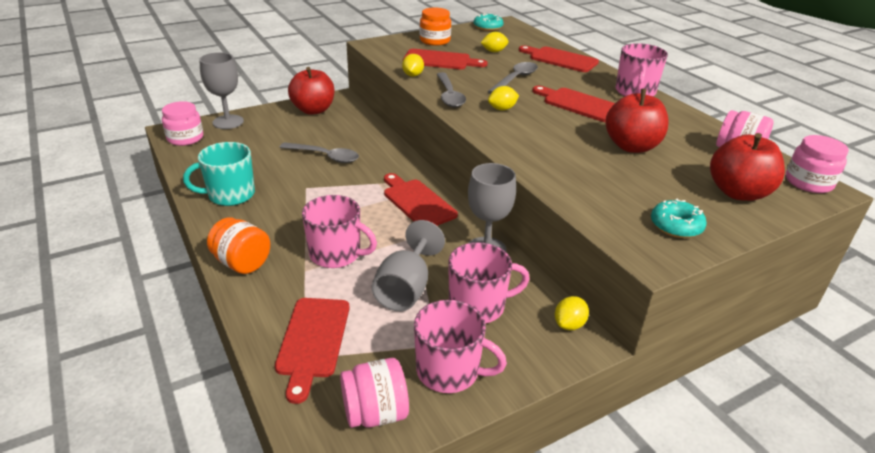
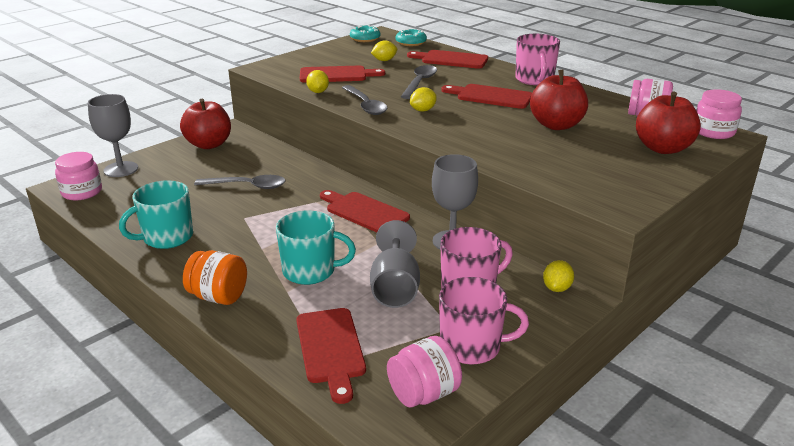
camera: 15 degrees left, 5 degrees down
(336, 254) = (310, 271): pink mug -> turquoise mug
(435, 41) = (320, 57): orange jar -> none
(676, 226) = (627, 182): turquoise donut -> turquoise donut (411, 43)

